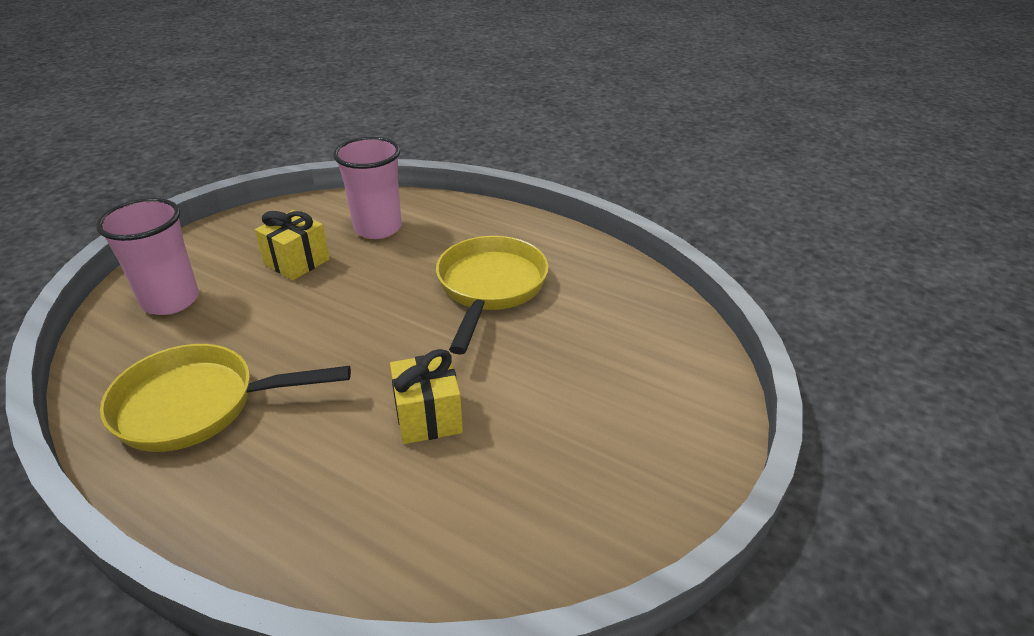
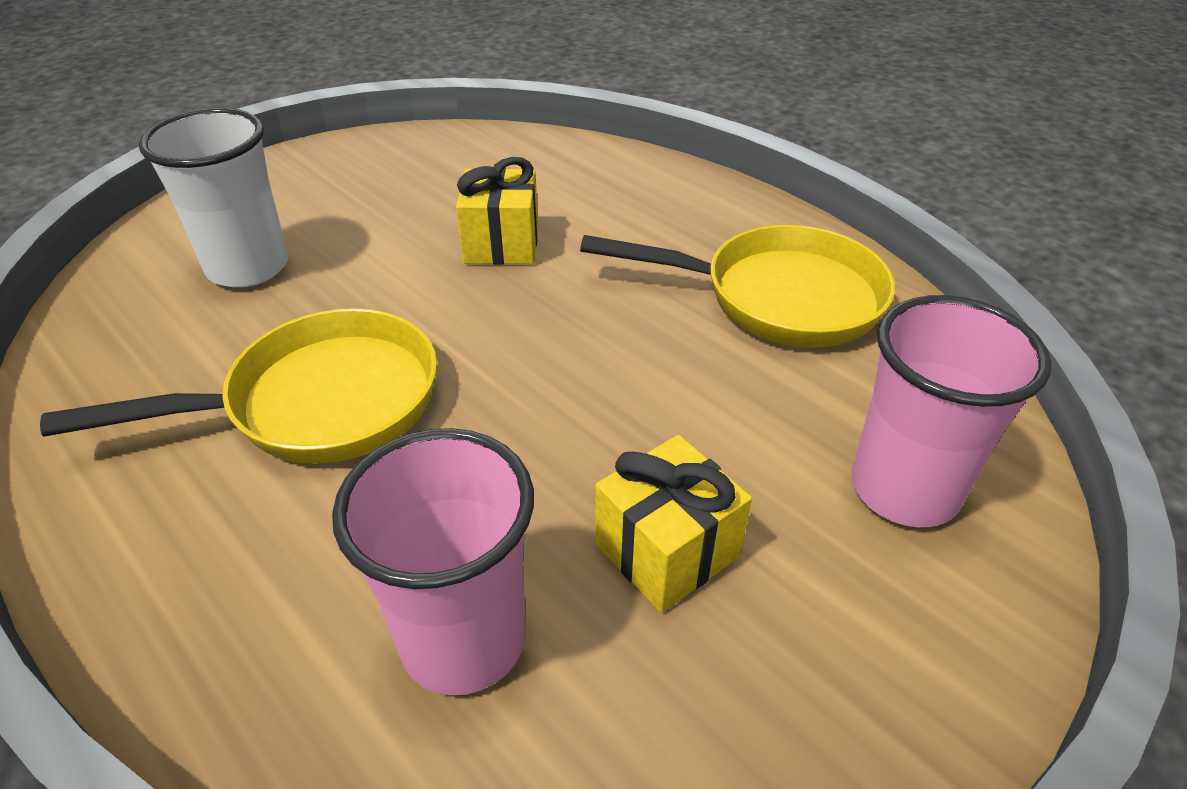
camera: 165 degrees left, 5 degrees up
(490, 288) = (318, 403): yellow pan -> yellow pan turned 135 degrees counterclockwise
(609, 358) = (248, 267): none -> white cup

